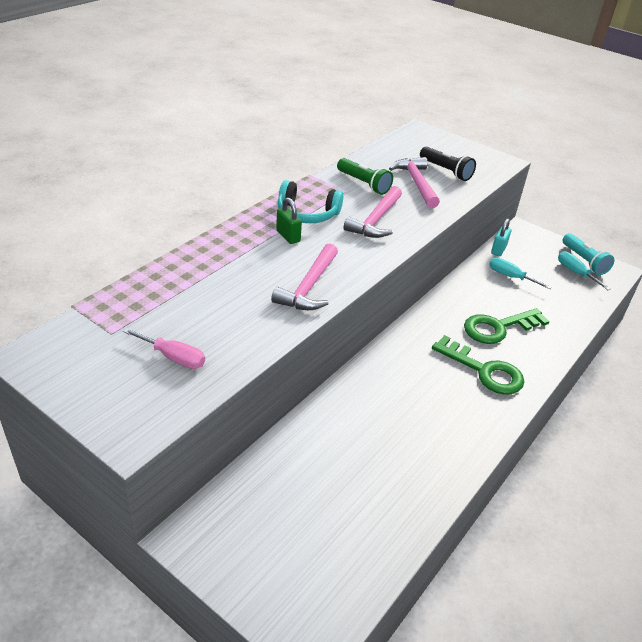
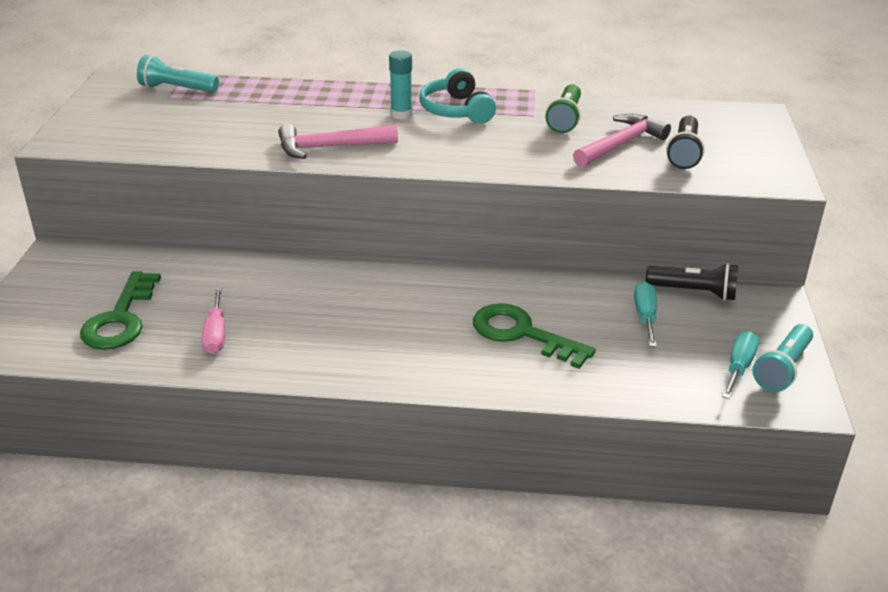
camera: 60 degrees right, 5 degrees down
(100, 322) = (177, 89): none -> turquoise flashlight
(173, 357) = (162, 127): pink screwdriver -> pink screwdriver (216, 334)
(288, 236) = (401, 114): green padlock -> turquoise glue stick
(376, 220) = (500, 144): pink hammer -> none
(484, 370) = (427, 344): green key -> green key (121, 319)
(498, 250) = (694, 292): turquoise padlock -> black flashlight

